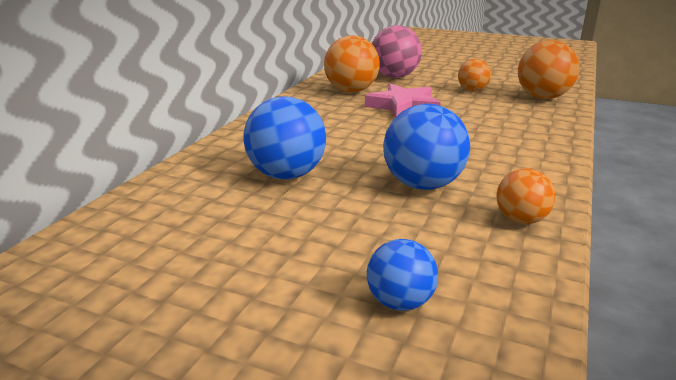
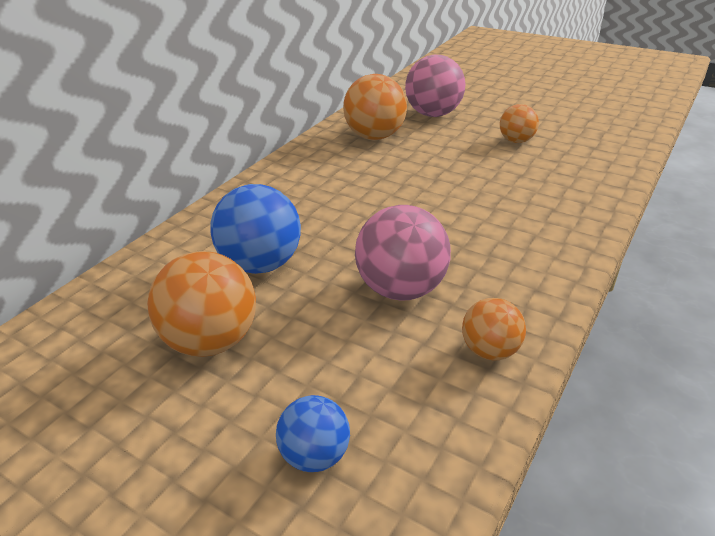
camera: 10 degrees right, 10 degrees up
(403, 106) = (426, 164): pink star -> none
(423, 185) = (401, 289): blue ball -> pink ball
(543, 97) = (598, 156): orange ball -> orange ball (212, 341)

